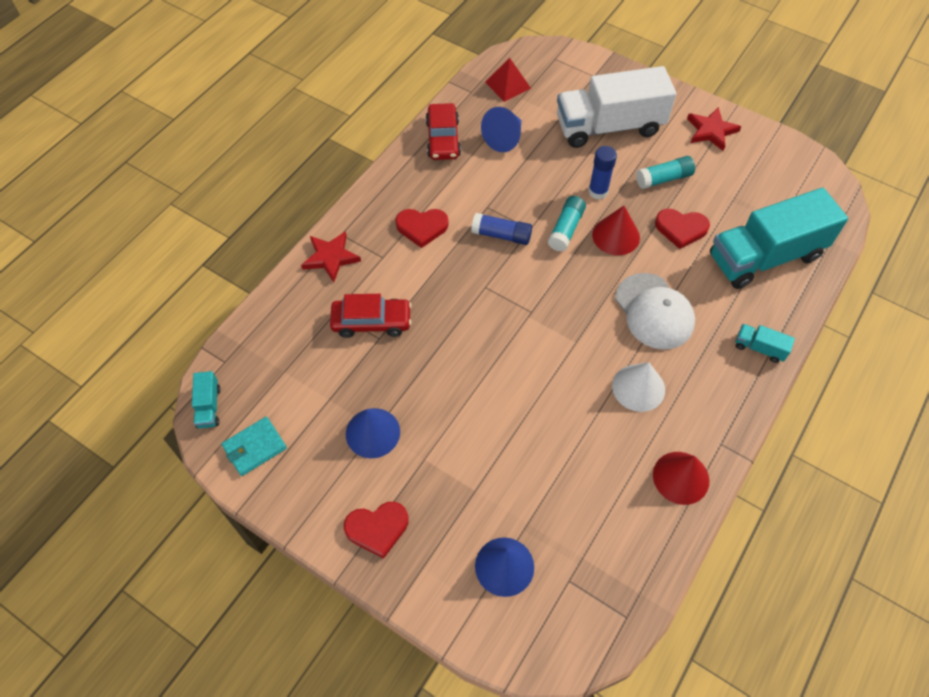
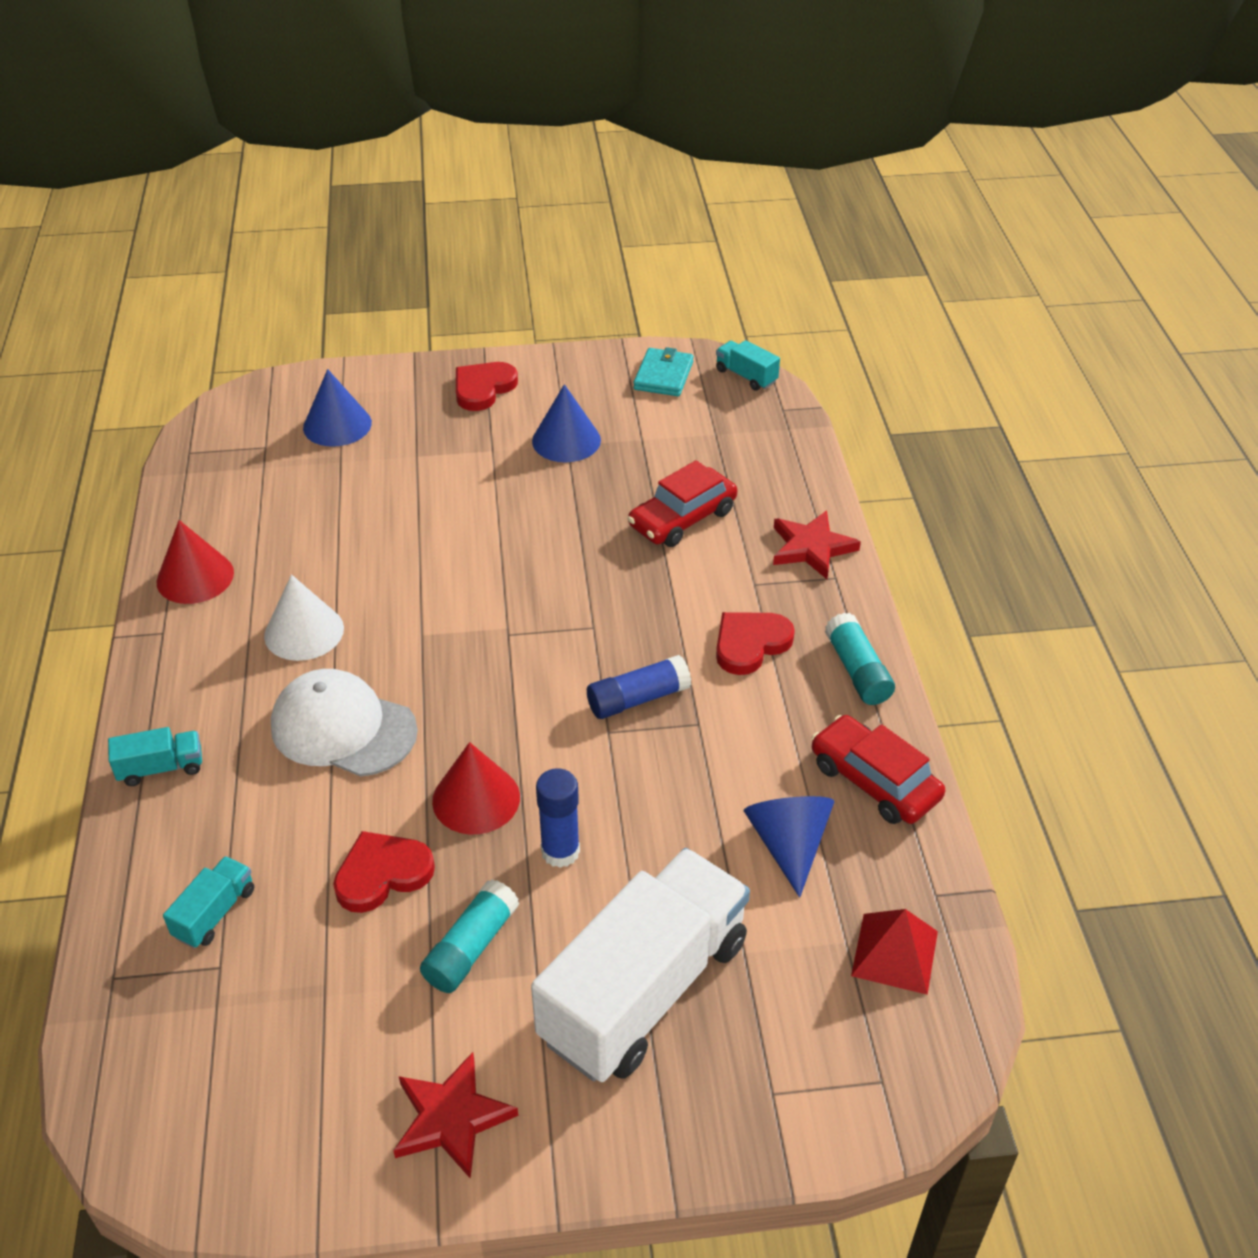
camera: 140 degrees right, 15 degrees down
(566, 229) = (557, 762): turquoise glue stick -> turquoise glue stick (857, 671)
(765, 256) = (215, 913): turquoise truck -> turquoise truck, size x0.41

